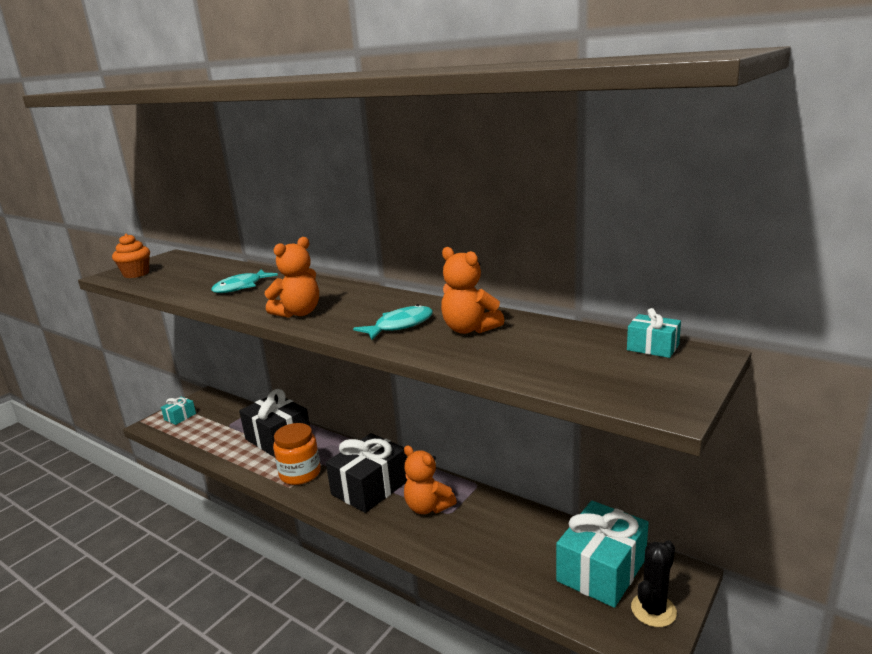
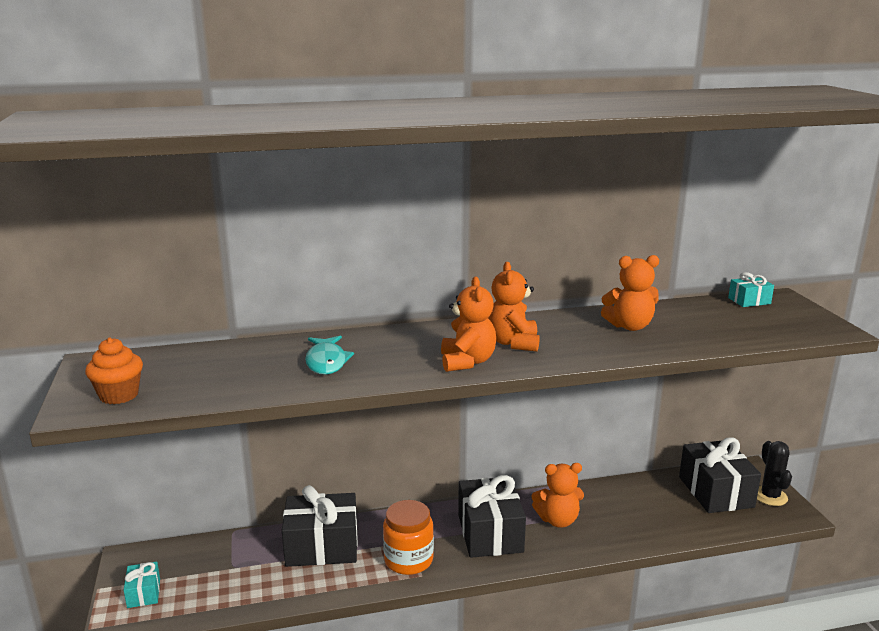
camera: 50 degrees left, 0 degrees up
(357, 311) = (513, 343): none -> orange teddy bear
(400, 326) = (578, 341): turquoise fish -> none
(601, 570) = (716, 492): turquoise gift -> black gift

